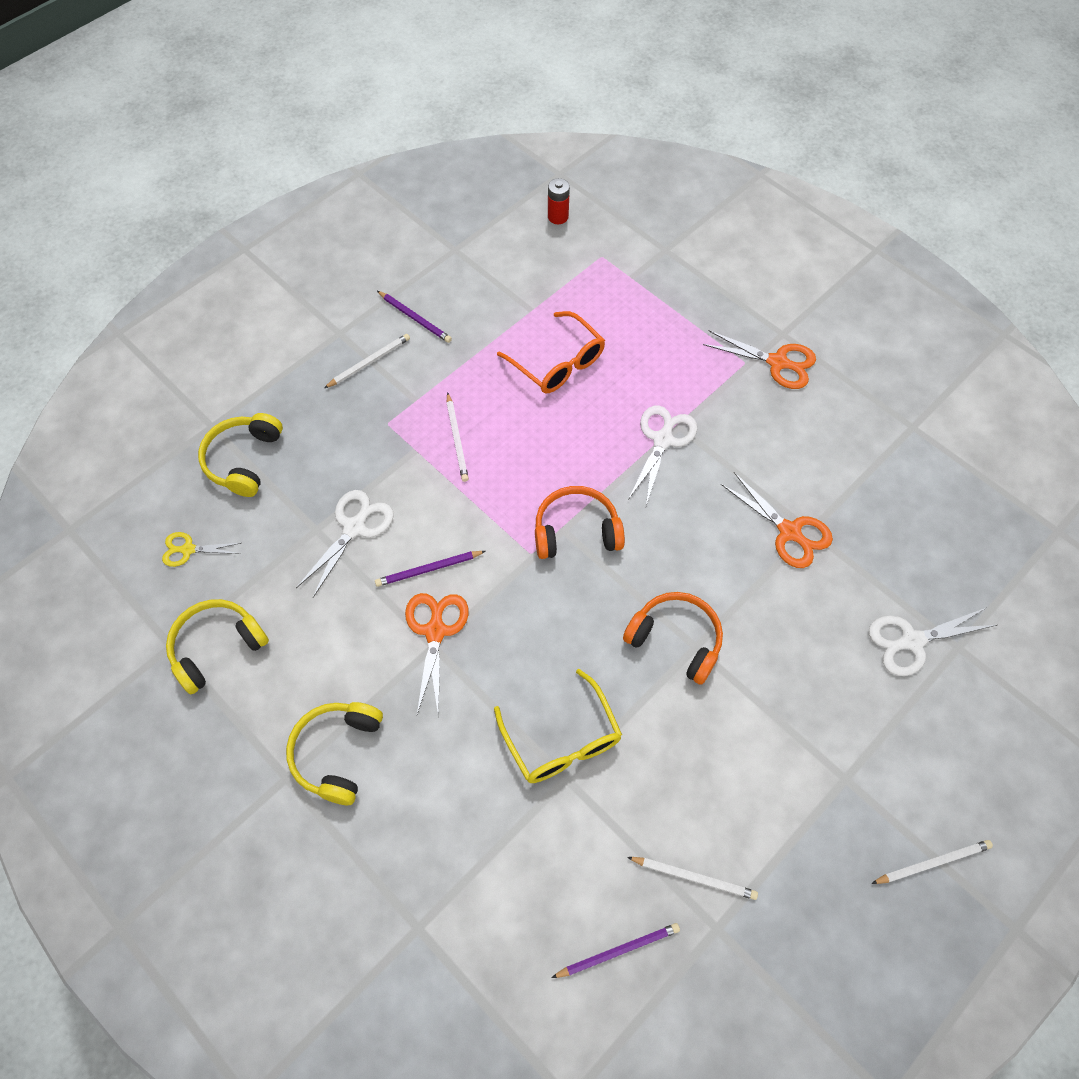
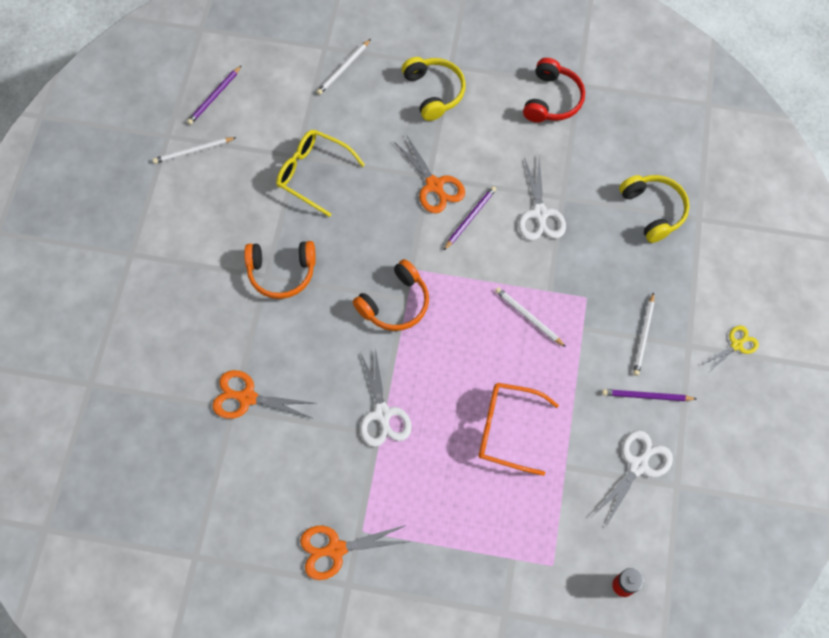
camera: 145 degrees right, 5 degrees up
(188, 549) = (626, 137): yellow scissors -> yellow scissors (736, 345)
(217, 647) = (551, 99): yellow headphones -> red headphones
(912, 641) = (124, 368): white scissors -> white scissors (638, 466)
(932, 862) = (59, 238): white pencil -> white pencil (343, 68)

